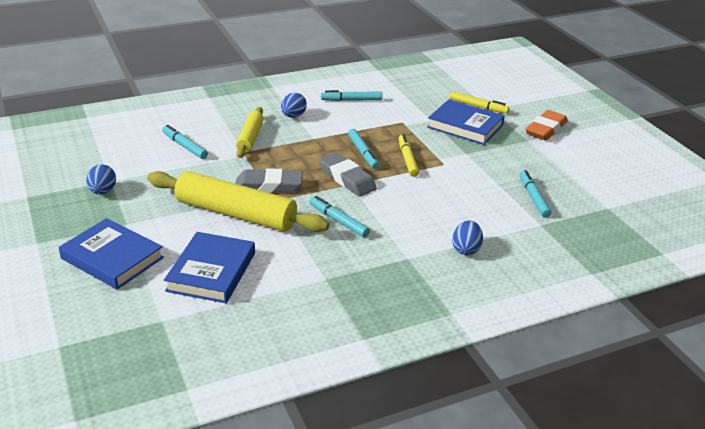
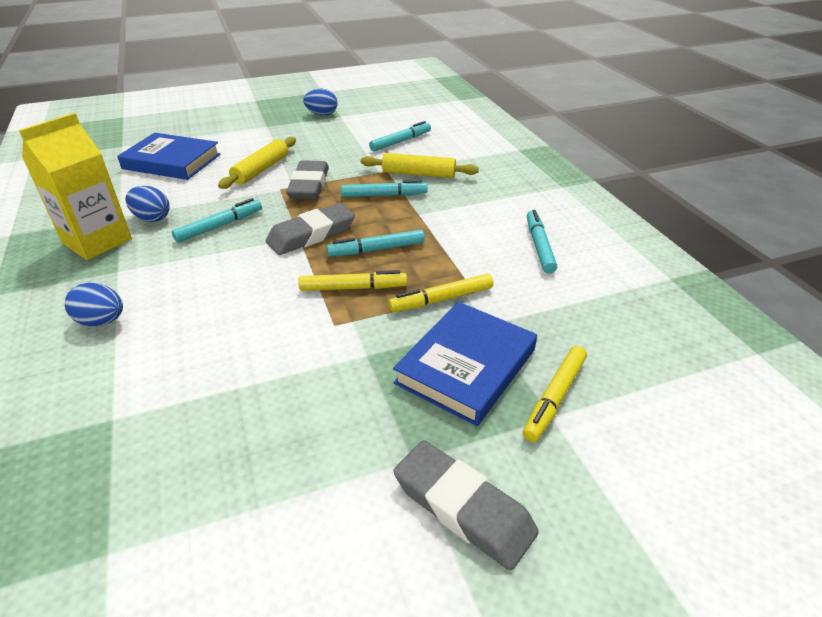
camera: 95 degrees right, 5 degrees up
(112, 258) = (218, 124): blue book -> none
(236, 214) = (261, 170): yellow rolling pin -> yellow rolling pin, size x0.56
(293, 116) = (478, 200): blue egg -> blue egg (152, 218)
(368, 280) = (97, 241): none -> yellow carton
(412, 131) = (441, 299): none -> yellow marker
(533, 198) = (194, 425): turquoise marker -> turquoise marker (384, 195)
(546, 129) = (463, 508): orange eraser -> grey eraser

